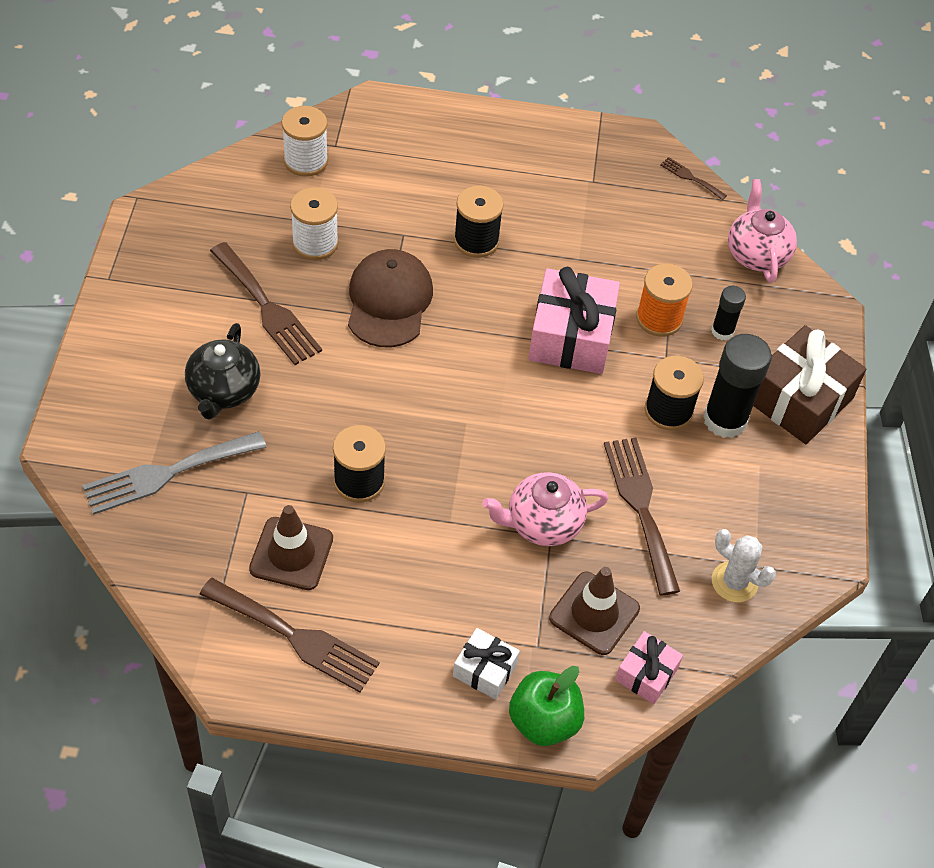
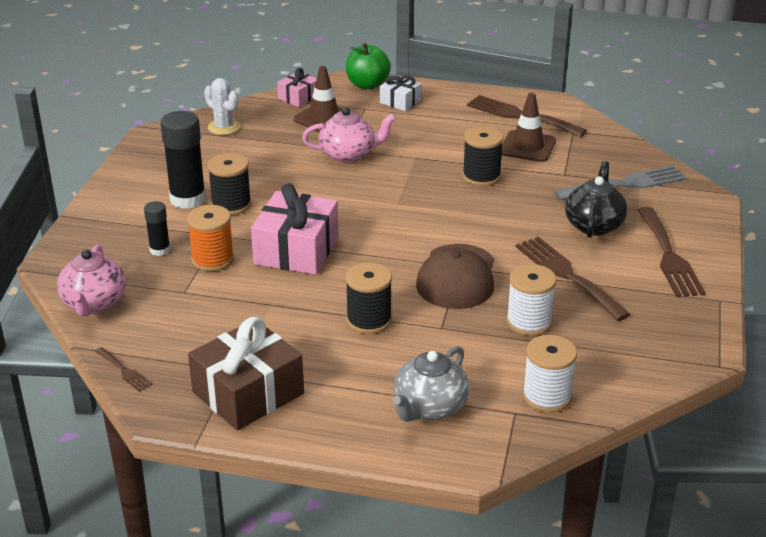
camera: 170 degrees left, 20 degrees down
(410, 148) = (429, 407): none -> grey teapot
(641, 507) = (274, 159): brown fork -> brown fork (669, 256)
(799, 399) = (119, 208): brown gift -> brown gift (248, 393)

